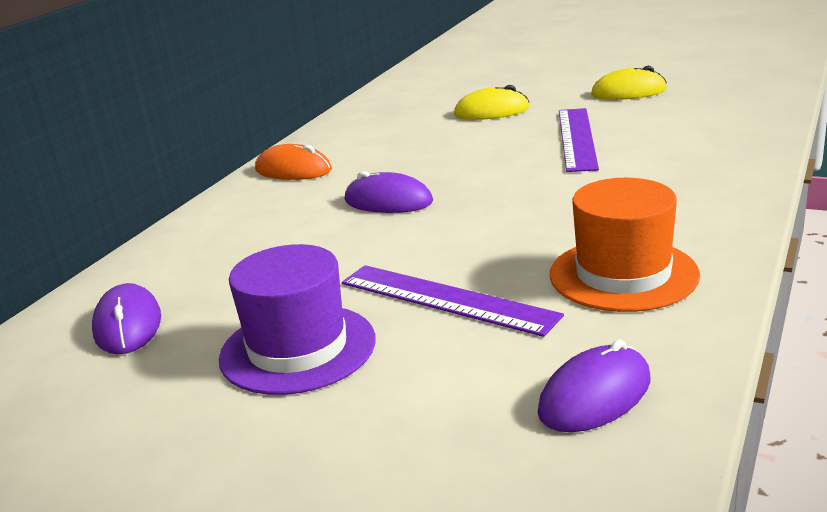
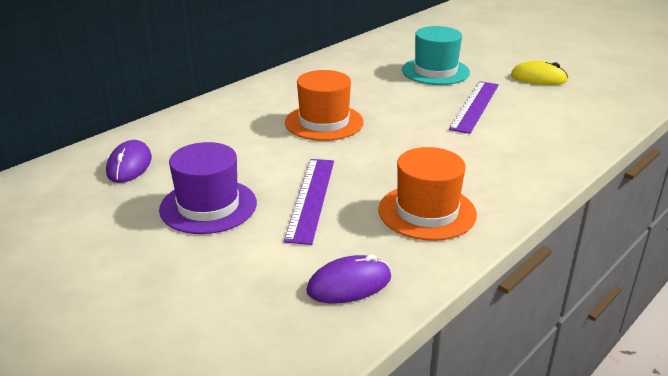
camera: 15 degrees right, 5 degrees up
(293, 170) = (283, 85): orange mouse -> none
(388, 201) = (324, 122): purple mouse -> orange hat
(447, 299) = (311, 198): purple ruler -> purple ruler turned 45 degrees clockwise
(491, 111) = (435, 71): yellow mouse -> turquoise hat

